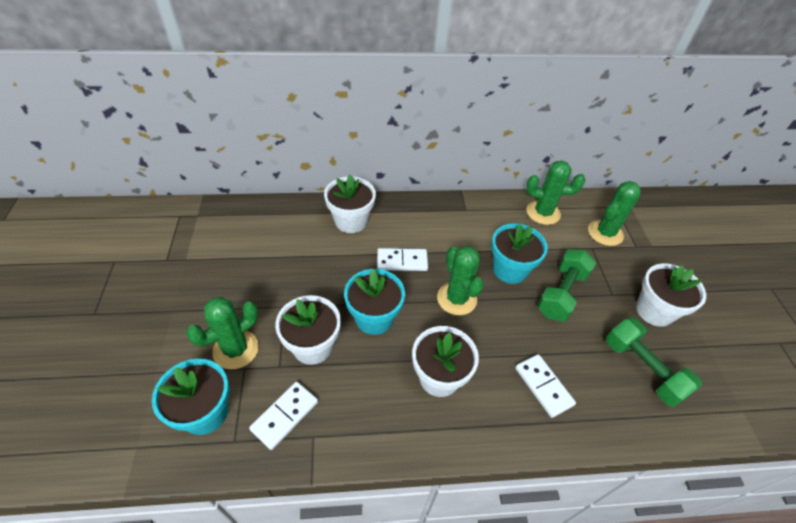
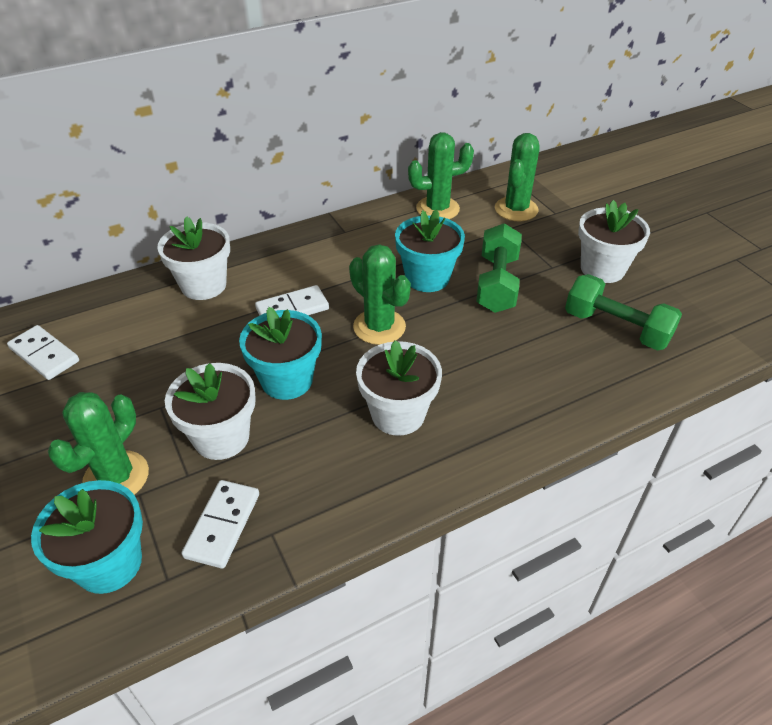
camera: 20 degrees left, 5 degrees down
(543, 386) = (520, 381): white domino -> white domino (44, 355)

